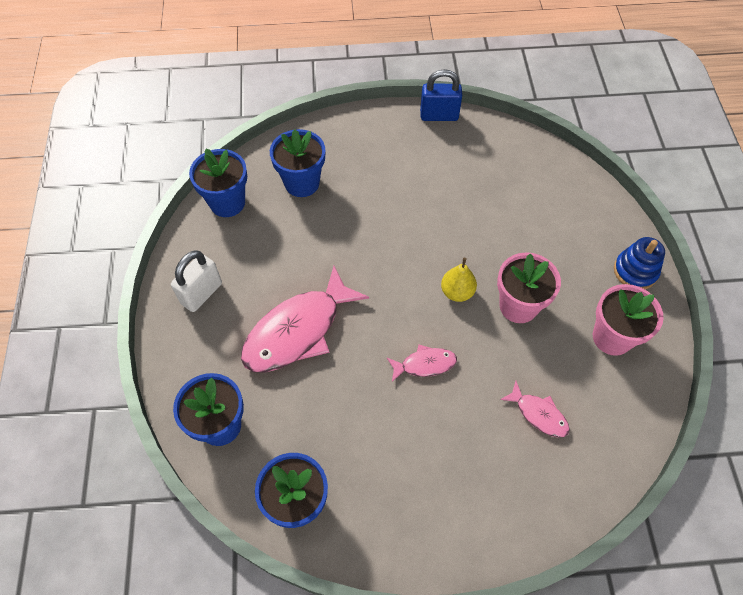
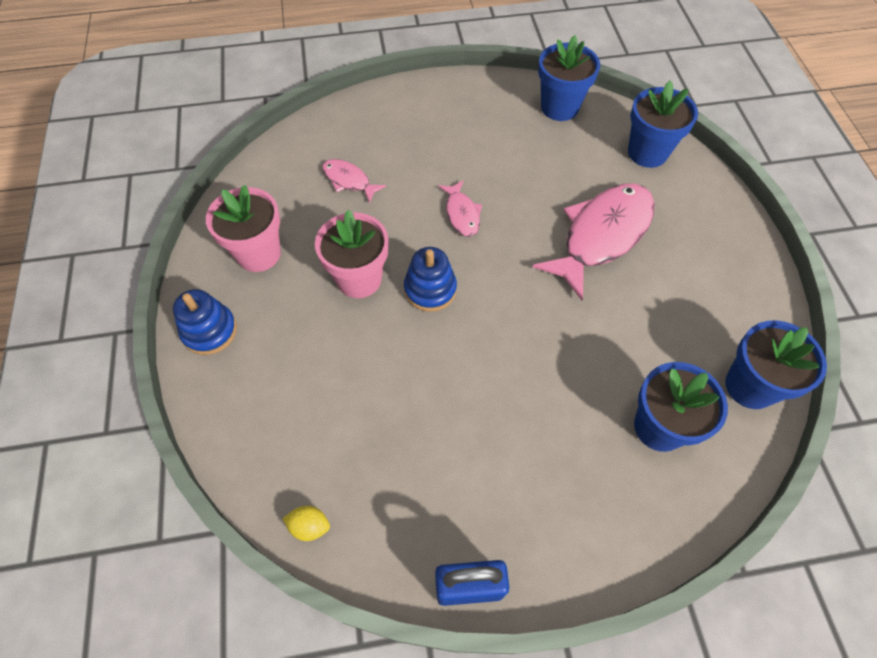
camera: 175 degrees right, 0 degrees up
(201, 293) = (723, 266): white padlock -> none
(425, 364) = (462, 214): pink fish -> pink fish turned 90 degrees counterclockwise
(457, 292) = (430, 289): yellow pear -> blue stacking toy
(535, 148) = (309, 526): none -> yellow lemon

